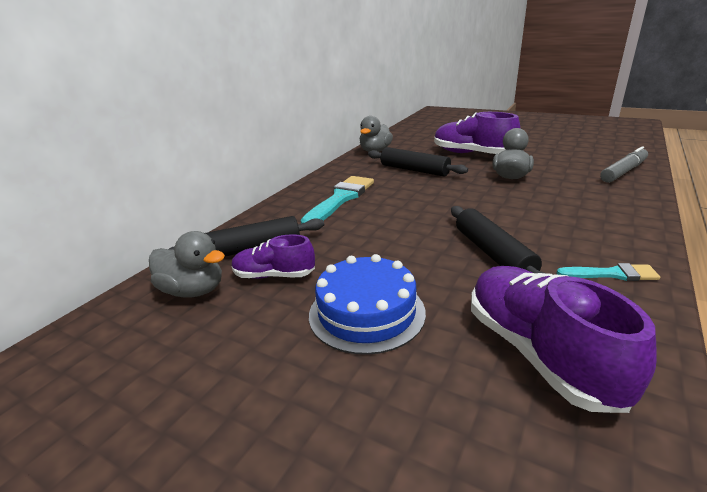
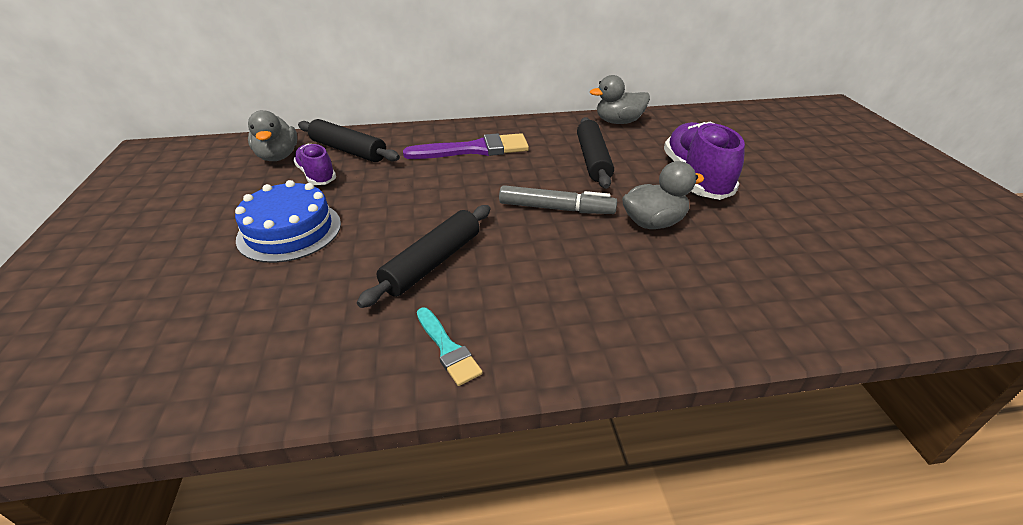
camera: 50 degrees right, 10 degrees up
(340, 199) = (474, 149): turquoise brush -> purple brush
(539, 352) = (277, 328): purple shoe -> none
(623, 171) = (802, 311): grey marker -> grey marker (556, 209)

